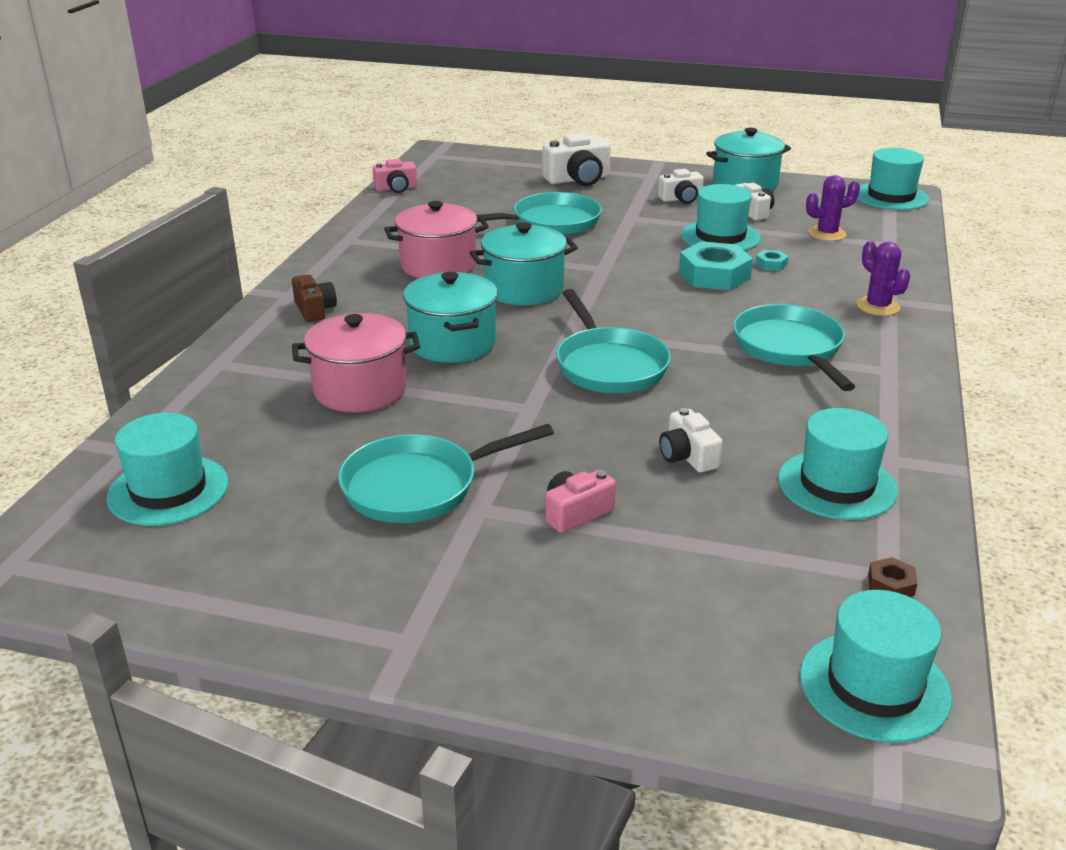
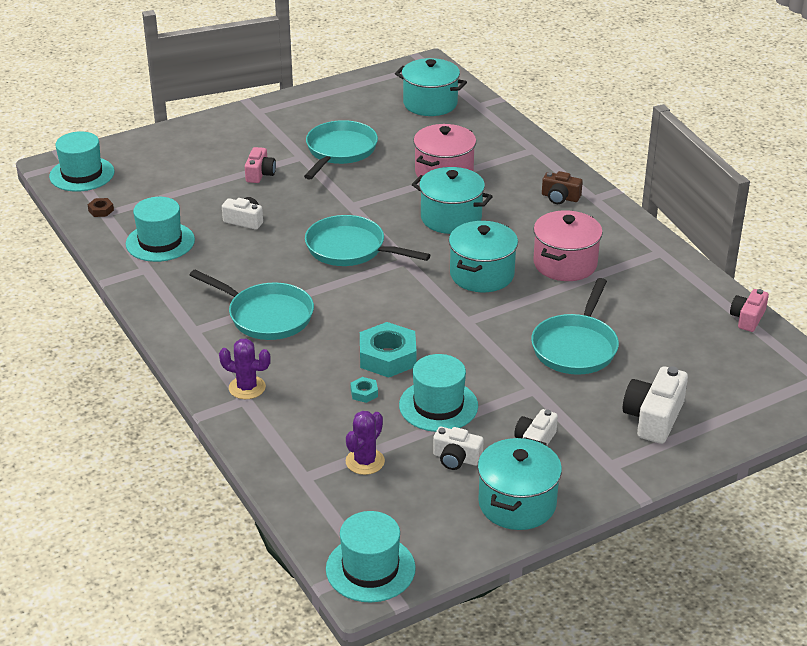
camera: 135 degrees right, 5 degrees up
(168, 490) = (430, 103): turquoise hat -> turquoise pot

